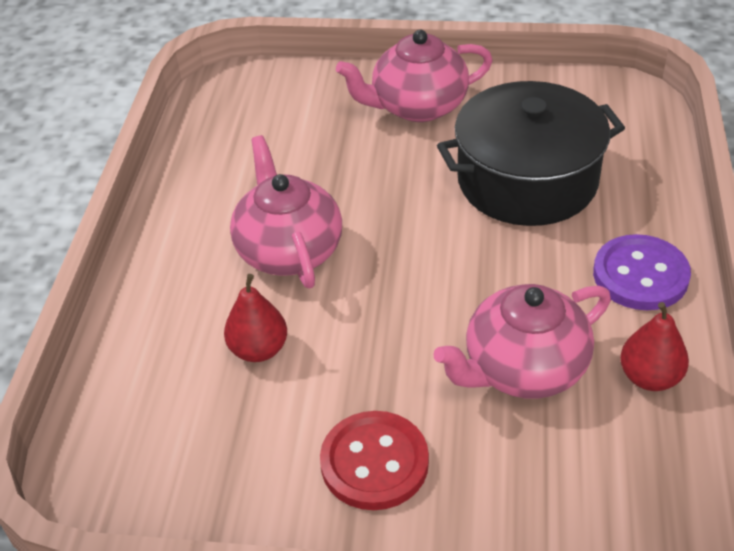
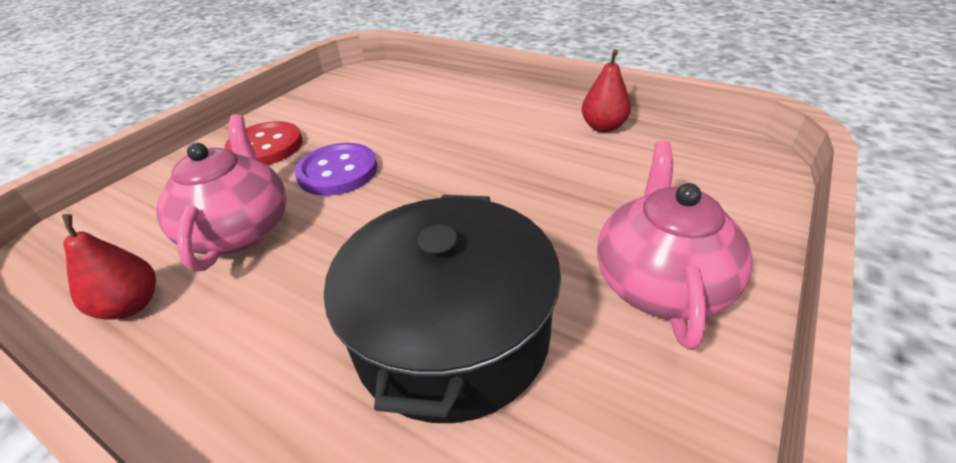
camera: 115 degrees right, 5 degrees down
(259, 349) = (395, 123): red pear -> red pear (603, 127)
(289, 250) = (478, 149): pink teapot -> none
(640, 275) = (222, 369): purple button -> purple button (338, 172)

